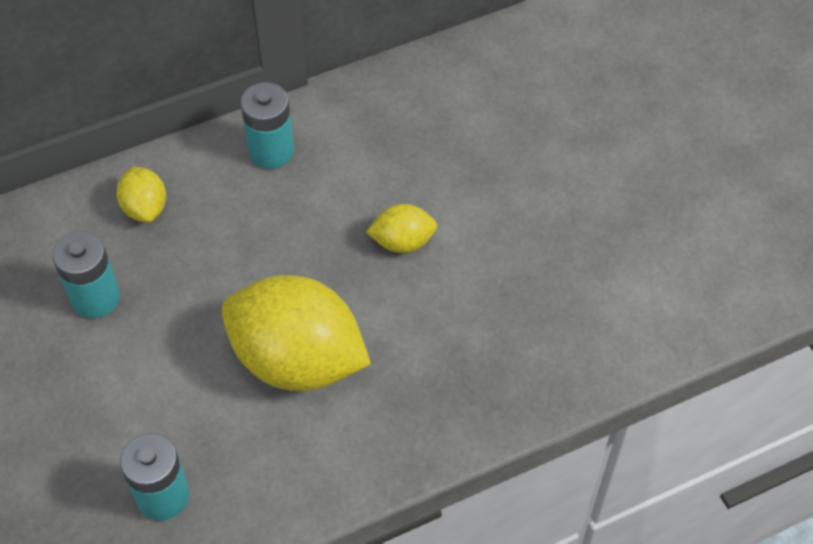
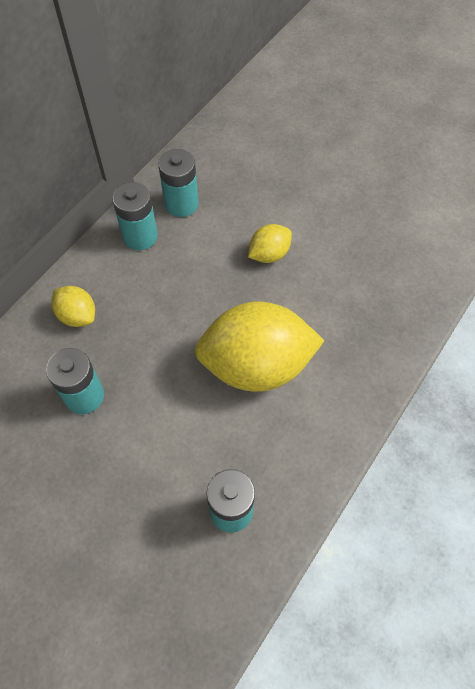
camera: 30 degrees left, 5 degrees up
(343, 134) = (181, 204): none -> turquoise battery

